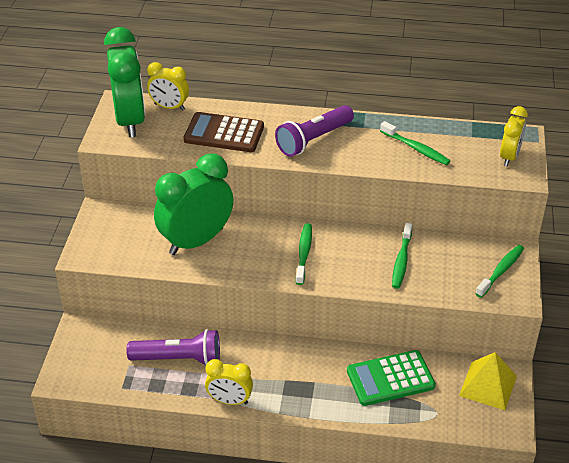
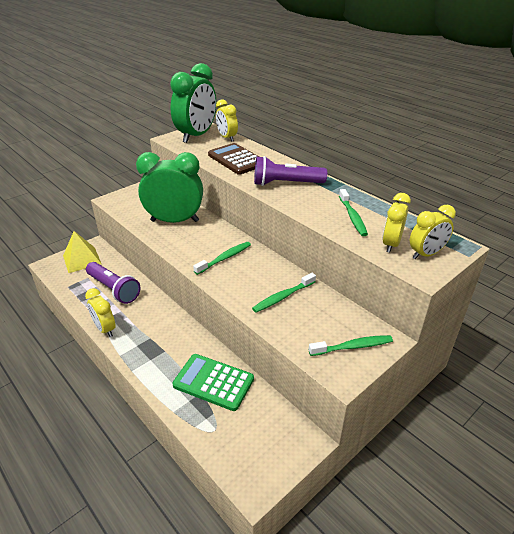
camera: 40 degrees right, 5 degrees down
(475, 161) = (391, 244): none -> yellow clock
(488, 385) = (277, 438): yellow pyramid -> yellow pyramid (82, 259)

